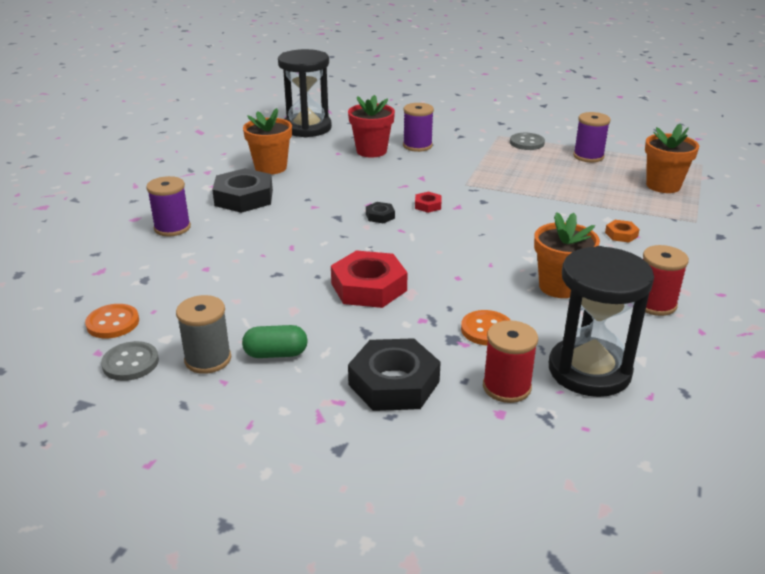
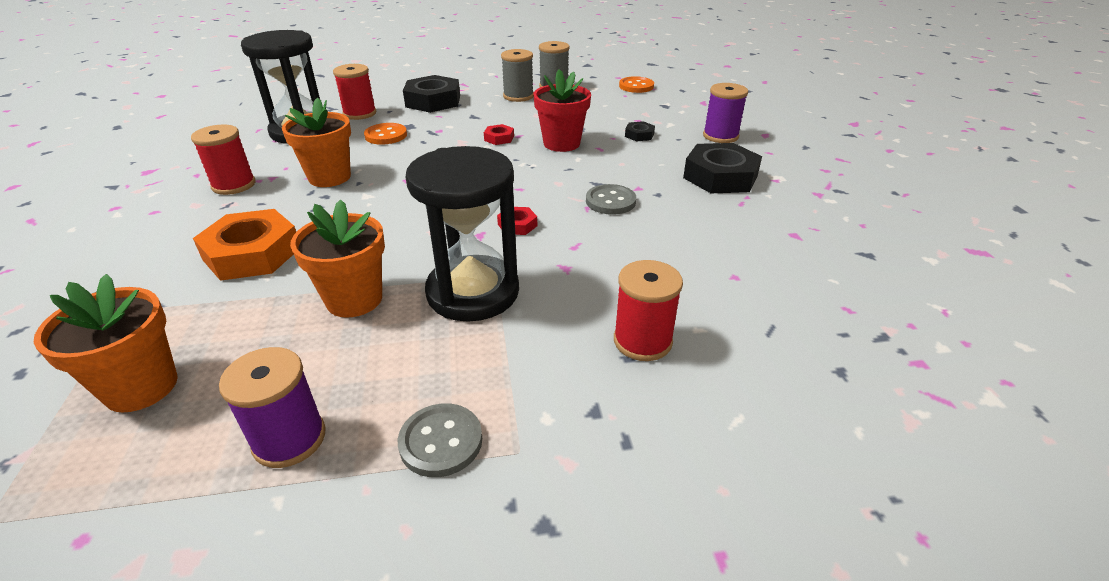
camera: 150 degrees right, 5 degrees up
(130, 363) = (592, 78): grey button -> grey button (610, 201)
(270, 167) = (767, 221): orange flower pot -> orange flower pot (354, 299)
(276, 354) = (518, 96): green capsule -> grey spool
(307, 128) = (872, 320): black hourglass -> black hourglass (473, 292)
(369, 287) = (499, 138): red nut -> red nut, size x0.46
(371, 151) = (695, 298): red flower pot -> red flower pot (561, 143)
(380, 216) = (557, 197): black nut -> black nut (639, 135)
(417, 146) = (642, 341): purple spool -> red spool
(621, 234) = (252, 253): orange nut -> orange nut, size x2.16

